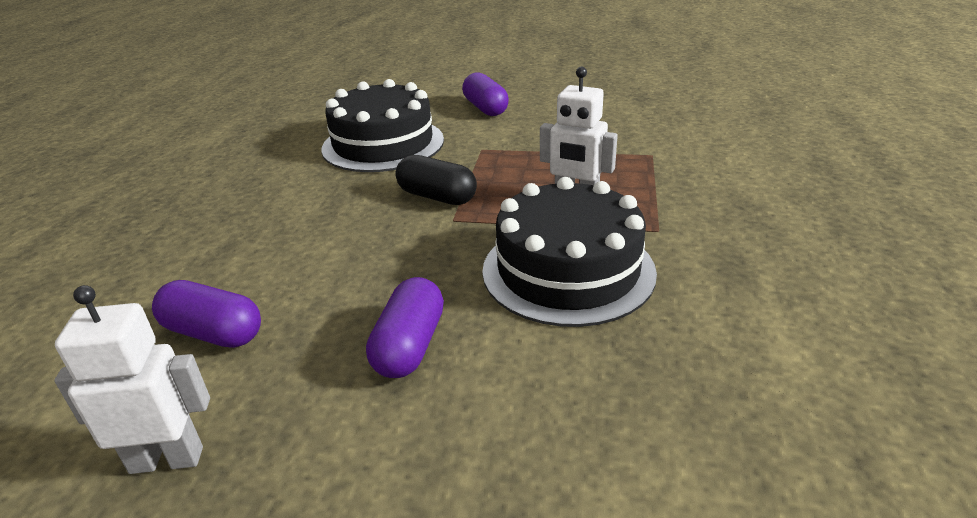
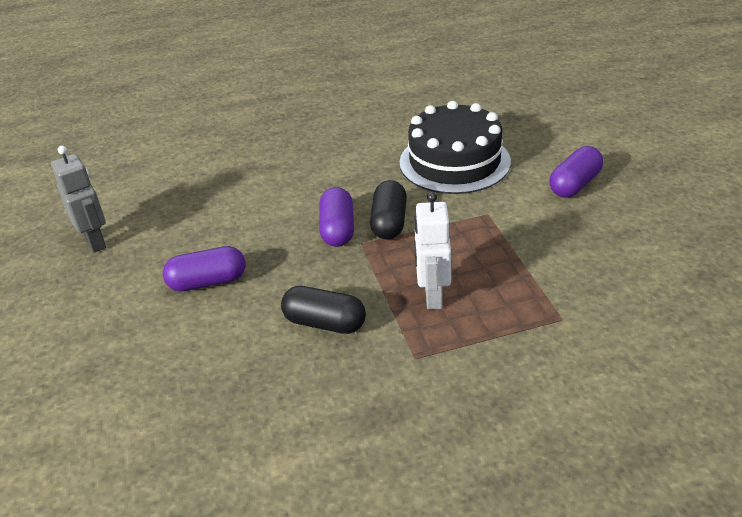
camera: 65 degrees right, 5 degrees up
(167, 459) = (95, 241): white robot -> grey robot
(213, 333) = (188, 206): purple capsule -> purple capsule (337, 229)
(568, 270) = (325, 323): black cake -> black capsule

